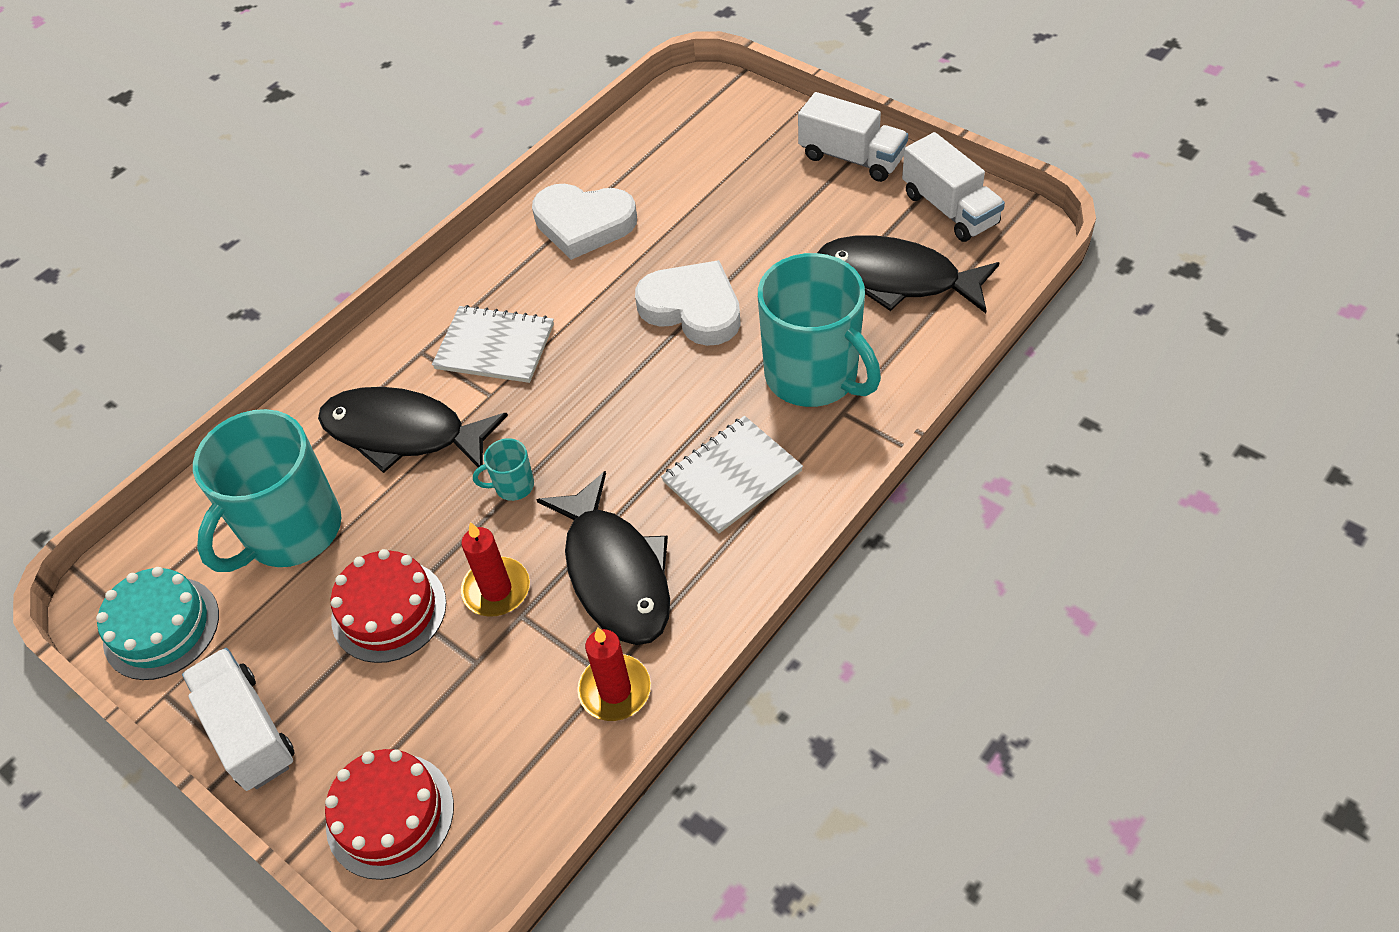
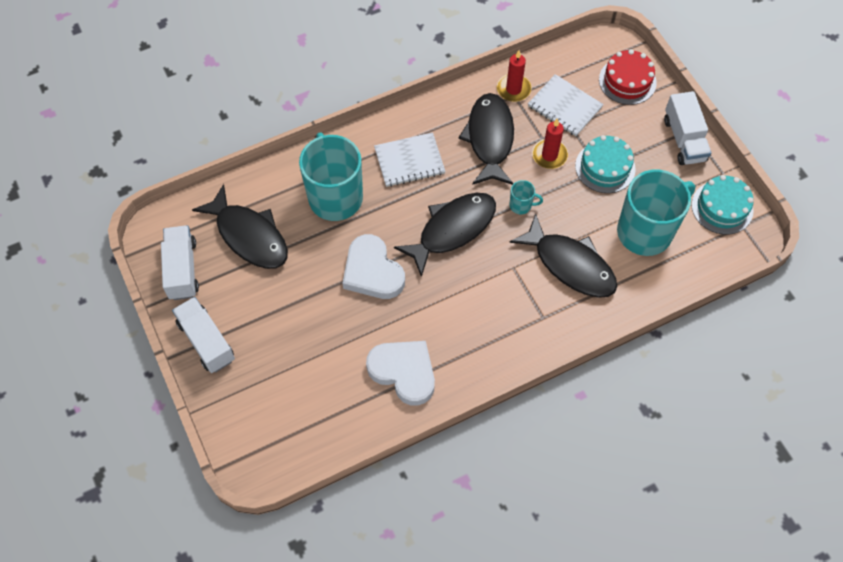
camera: 160 degrees left, 10 degrees up
(389, 610) = (605, 167): red cake -> turquoise cake
(495, 346) = (498, 300): white notebook -> white notebook (564, 107)
(606, 406) = (452, 230): none -> black fish

